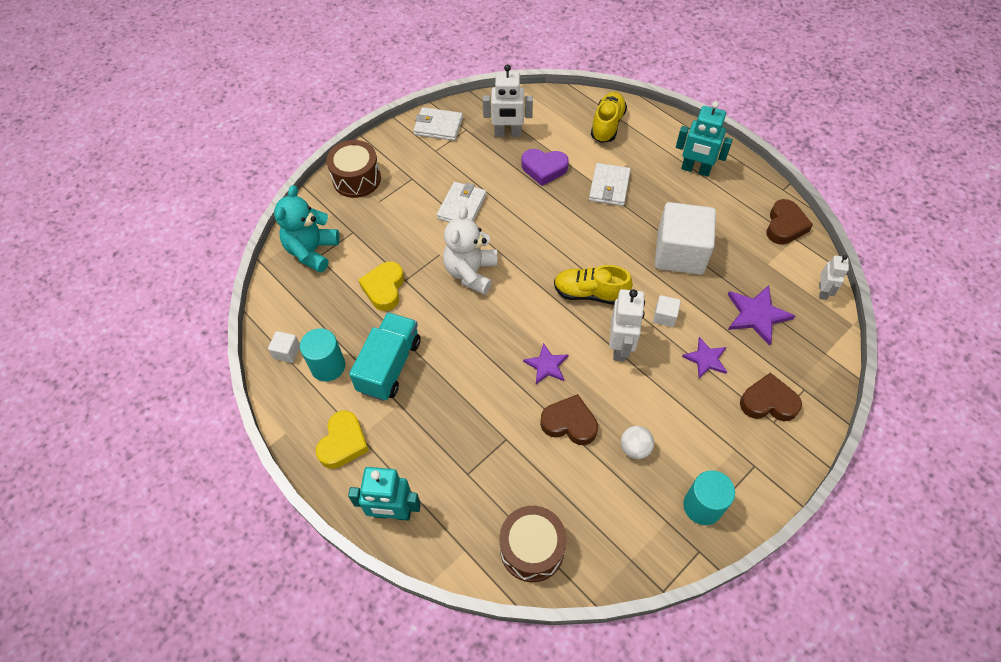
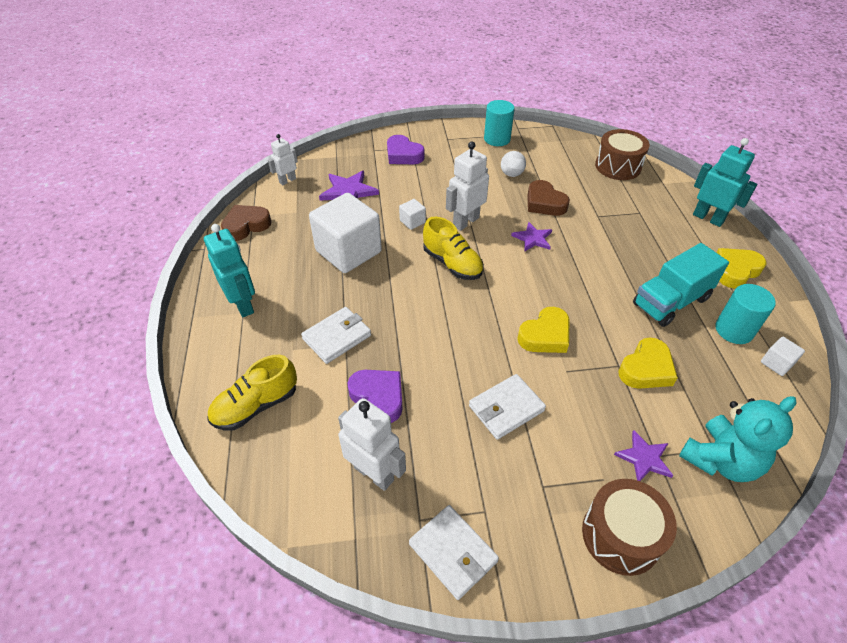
camera: 145 degrees left, 10 degrees down
(471, 272) = (545, 335): white teddy bear -> yellow heart
(706, 359) = (414, 188): purple star -> purple star (644, 458)
(768, 402) = (403, 155): brown heart -> purple heart

